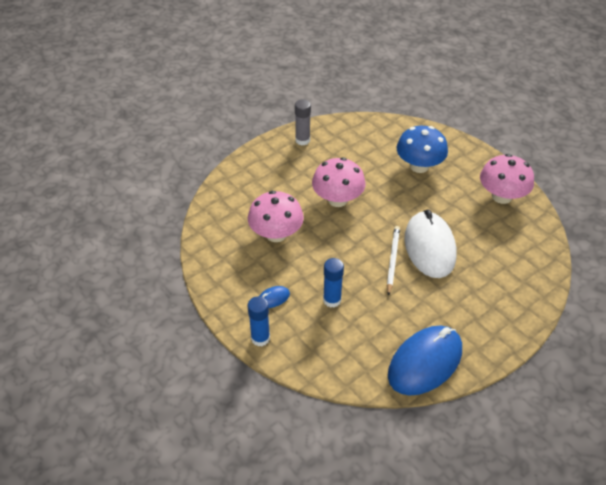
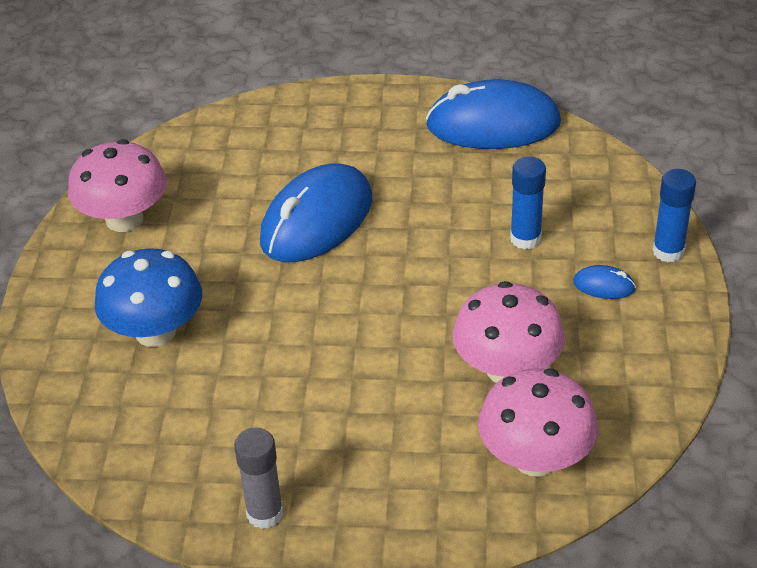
camera: 135 degrees left, 5 degrees down
(337, 199) = (349, 361): pink mushroom -> pink mushroom (535, 458)
(392, 260) = (386, 235): white pencil -> none
(429, 247) = (317, 221): white mouse -> blue mouse

